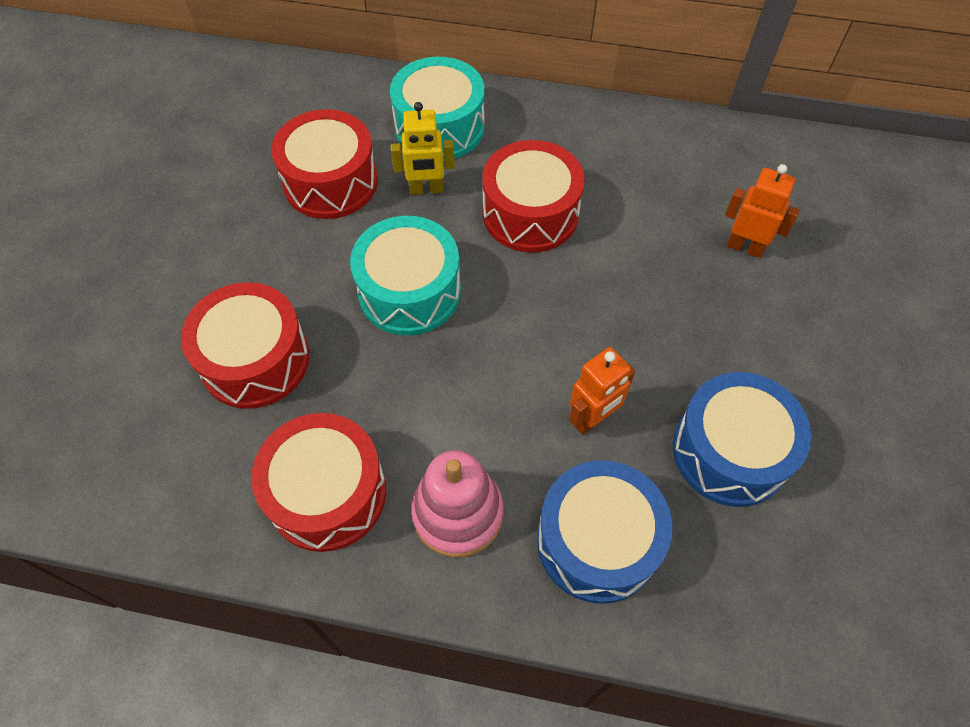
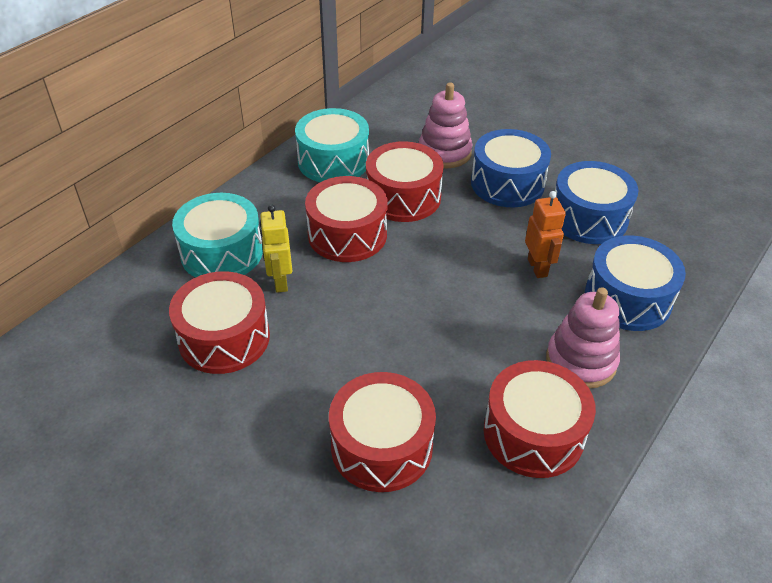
camera: 65 degrees left, 15 degrees down
(409, 291) = (374, 324): turquoise drum -> turquoise drum (333, 161)
(426, 189) = (280, 282): yellow robot -> yellow robot turned 150 degrees clockwise
(628, 238) = (403, 197): none -> red drum
(733, 335) = (507, 183): none -> blue drum
(745, 247) = (444, 152): orange robot -> pink stacking toy

